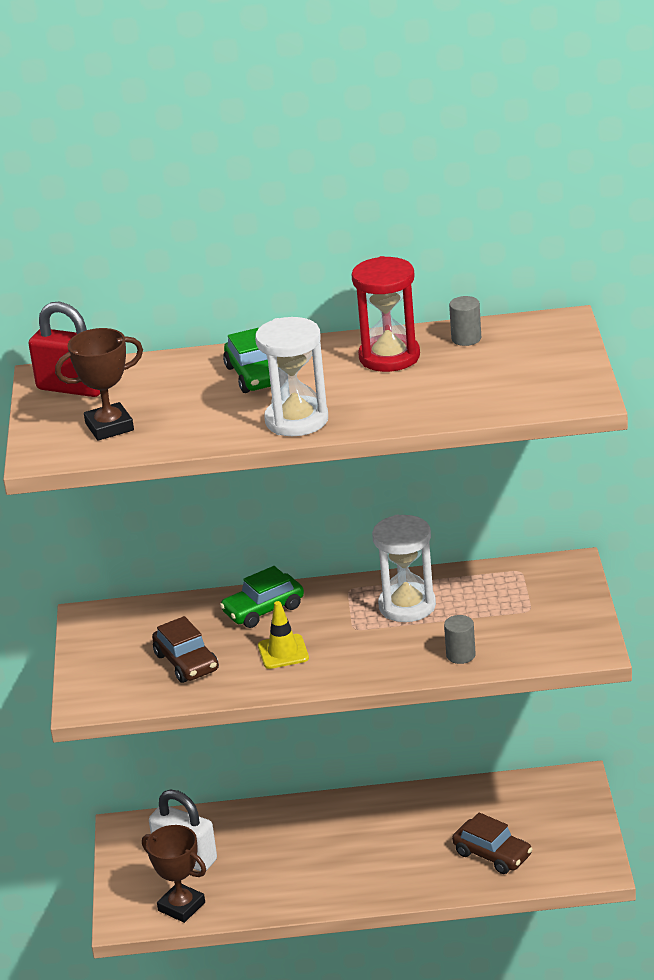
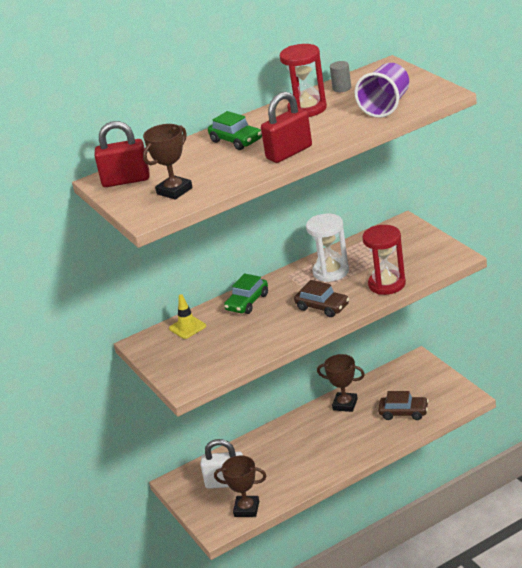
camera: 25 degrees left, 0 degrees up
(186, 662) = (227, 344): brown car -> brown car (322, 307)
(283, 652) = (281, 318): yellow traffic cone -> yellow traffic cone (187, 327)
(296, 420) = (289, 152): white hourglass -> red padlock
(425, 808) = (345, 404): none -> brown trophy
(460, 655) = (387, 284): grey cylinder -> red hourglass
(489, 390) = (386, 106): none -> purple cup

